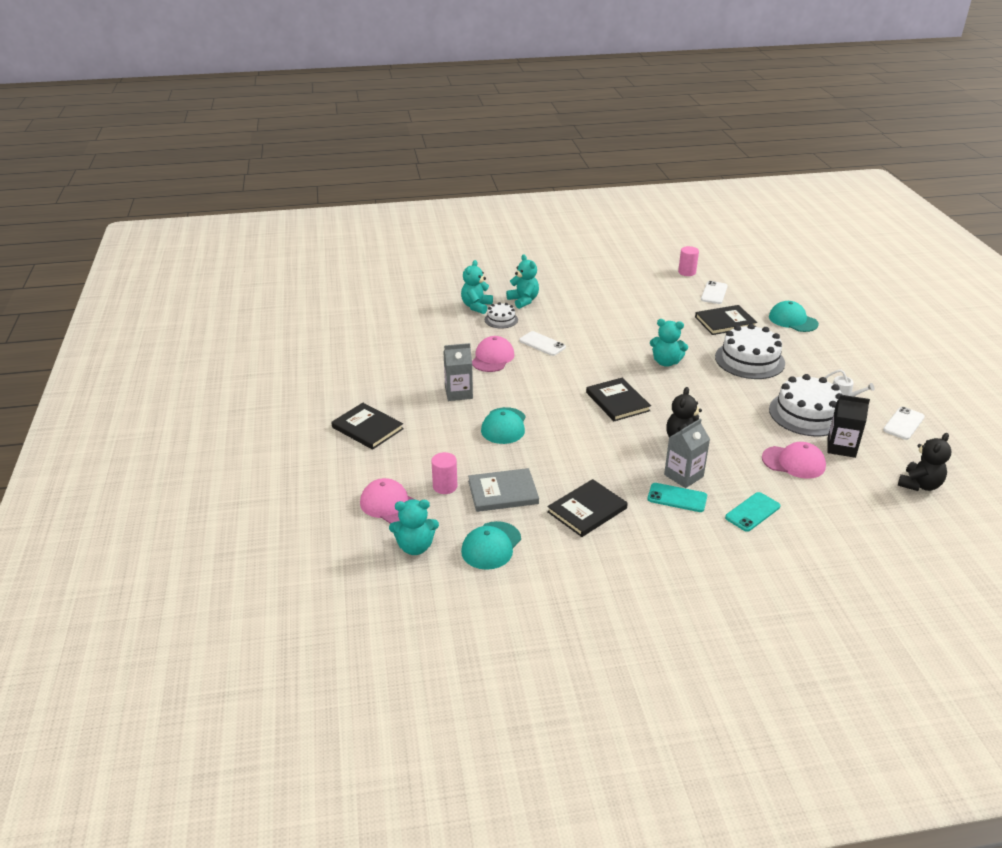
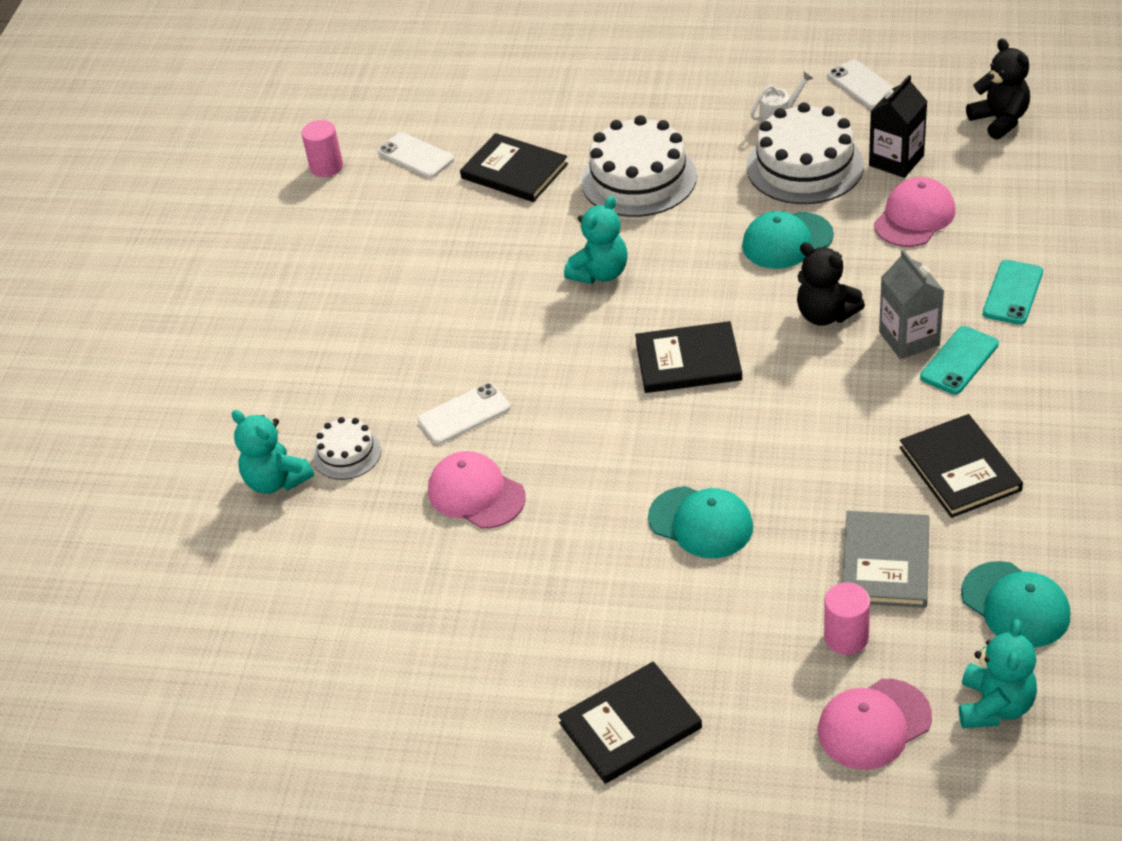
camera: 65 degrees left, 10 degrees up
(458, 393) = (571, 566): grey carton -> none
(523, 301) = (295, 406): turquoise teddy bear -> none
(725, 322) = (514, 171): black book -> black book turned 60 degrees counterclockwise
(752, 512) = (1013, 293): turquoise phone -> turquoise phone turned 45 degrees clockwise
(792, 320) = (549, 98): turquoise cap -> turquoise cap (787, 241)

